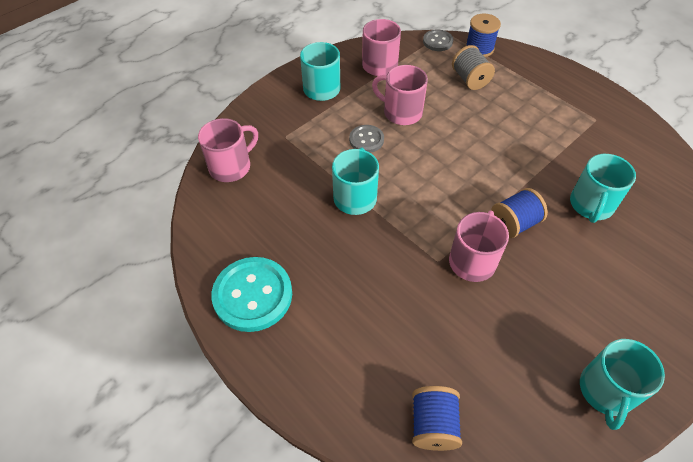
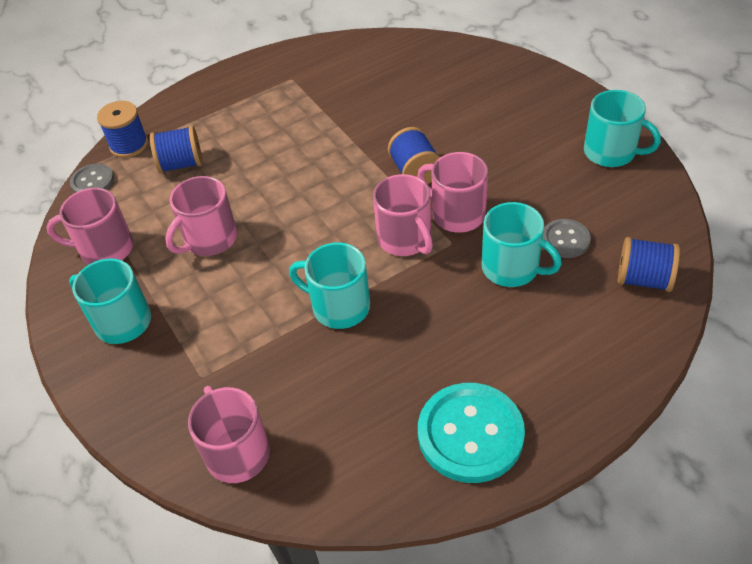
camera: 75 degrees left, 5 degrees down
(366, 140) = (244, 282): grey button -> grey button (565, 240)
(433, 228) = (405, 239): none -> pink mug
(470, 79) = (181, 164): grey spool -> blue spool
(591, 205) = (405, 111): turquoise mug -> turquoise mug (512, 268)

